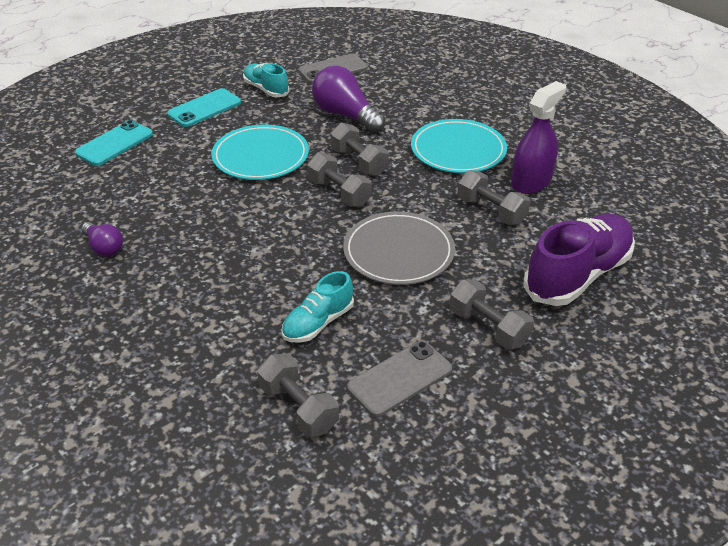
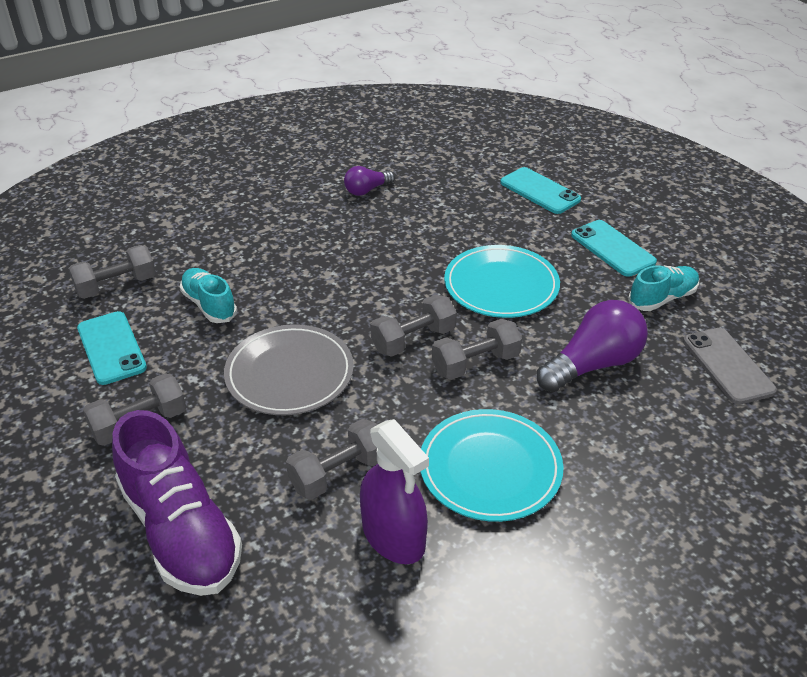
camera: 100 degrees right, 0 degrees up
(400, 378) = (111, 348): grey phone -> turquoise phone

